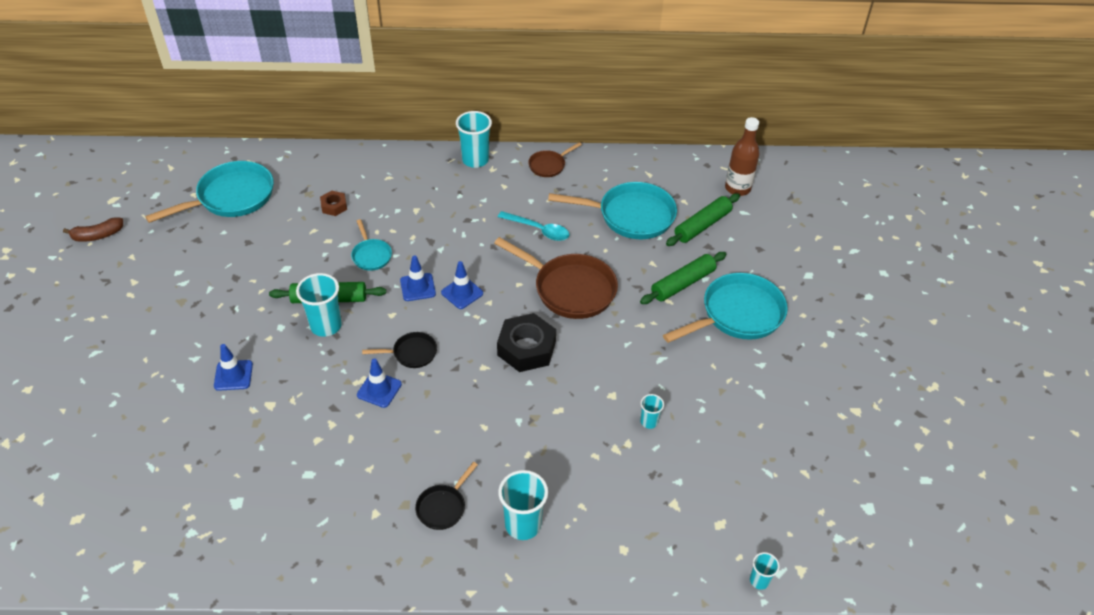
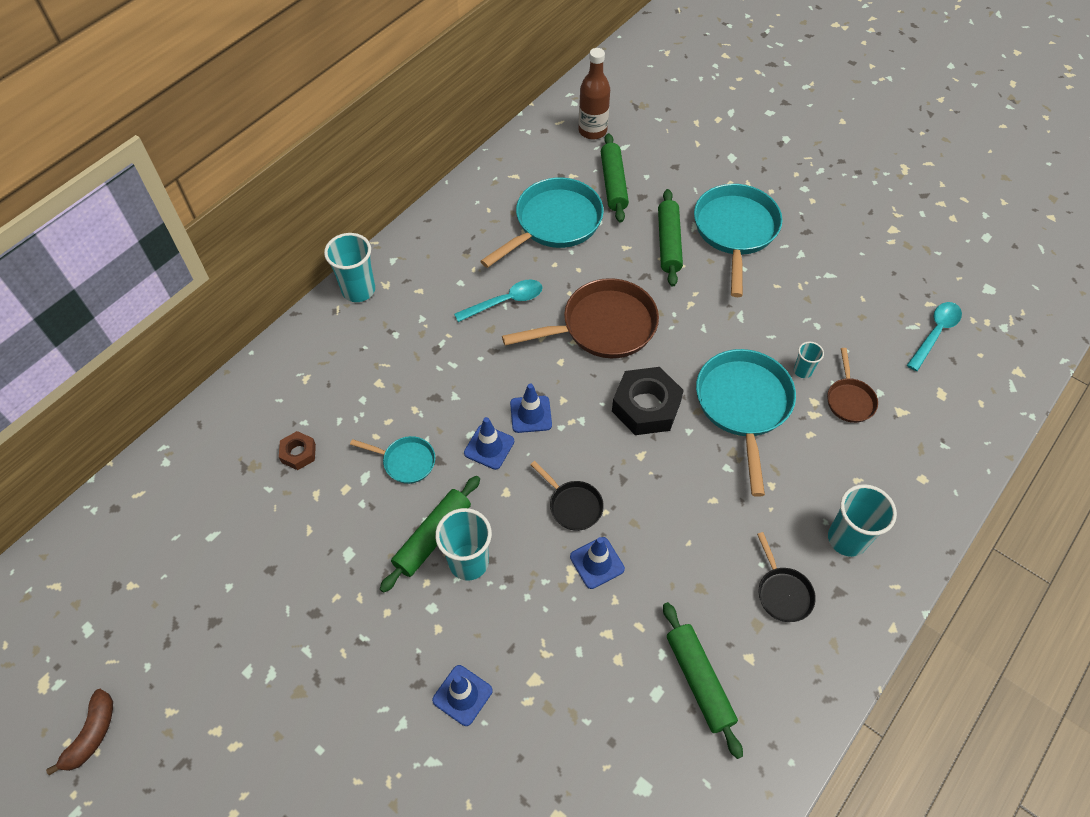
camera: 50 degrees left, 10 degrees up
(231, 197) = (179, 547): turquoise pan -> turquoise pan (743, 406)
(335, 493) = (699, 681): none -> green rolling pin
(411, 353) = (573, 505): black pan -> black pan turned 105 degrees clockwise
(549, 165) = (427, 239): brown pan -> brown pan (849, 400)
(759, 580) = (1011, 405): turquoise cup -> none
(778, 491) = (935, 333): none -> turquoise spoon

